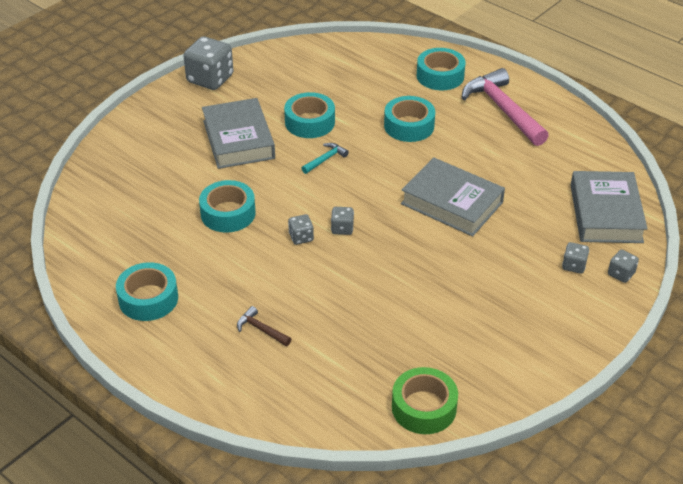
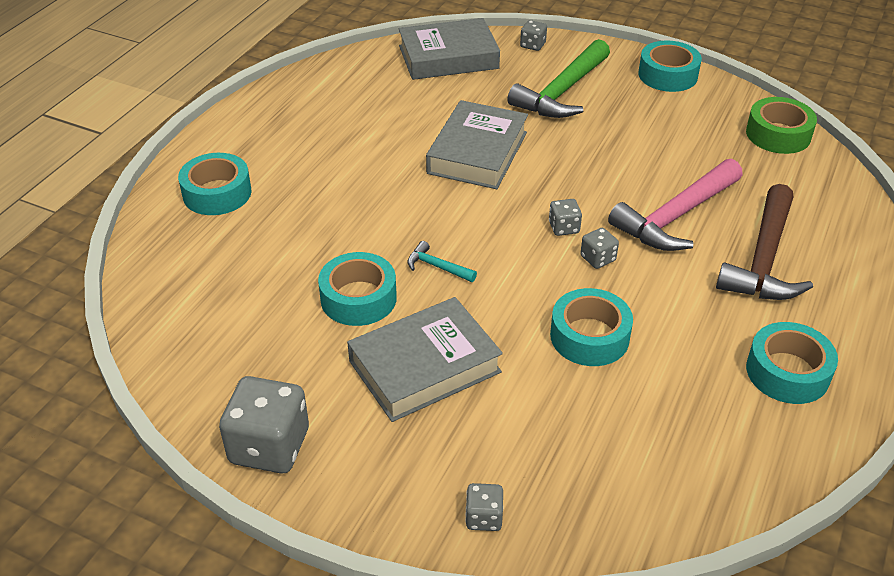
camera: 105 degrees left, 0 degrees up
(261, 329) = (763, 259): brown hammer -> brown hammer, size x2.27
(409, 126) = (339, 205): turquoise tape -> turquoise tape (668, 75)
(503, 109) = (283, 135): pink hammer -> pink hammer (675, 216)
(532, 274) = (562, 92): none -> green hammer
(574, 266) = (536, 70): grey dice -> grey dice (484, 517)

